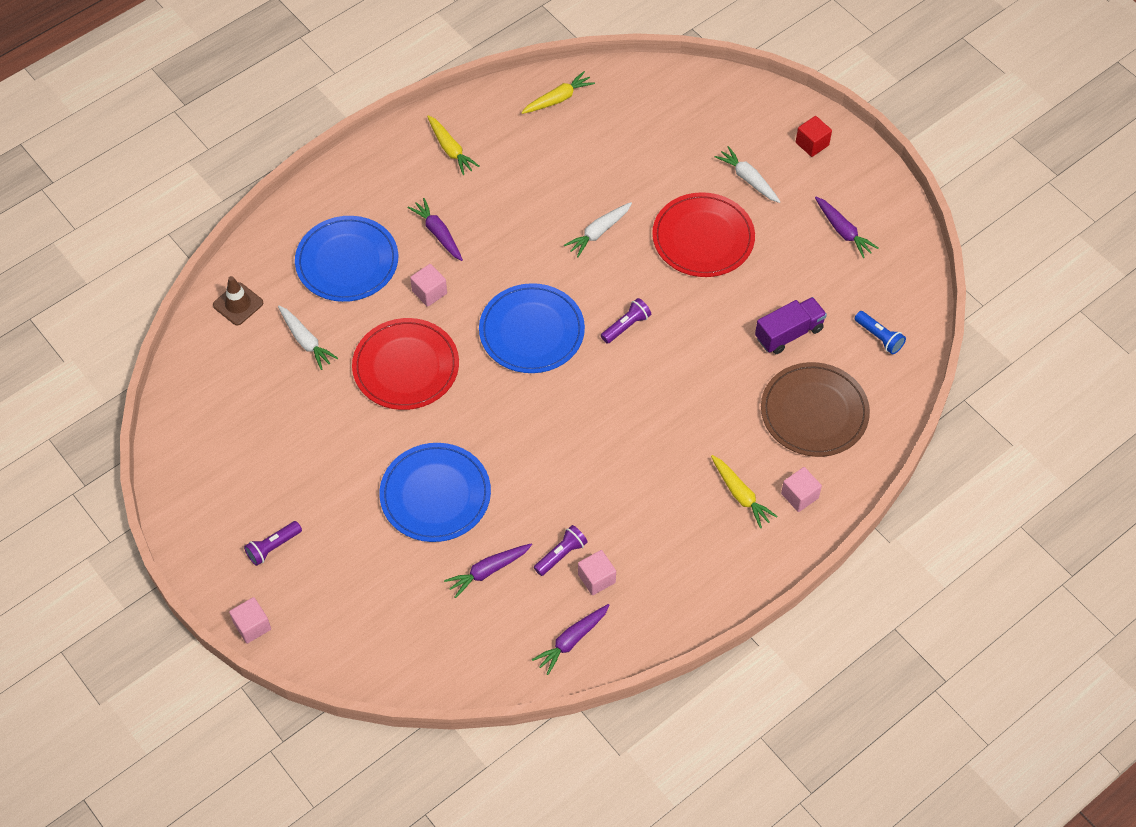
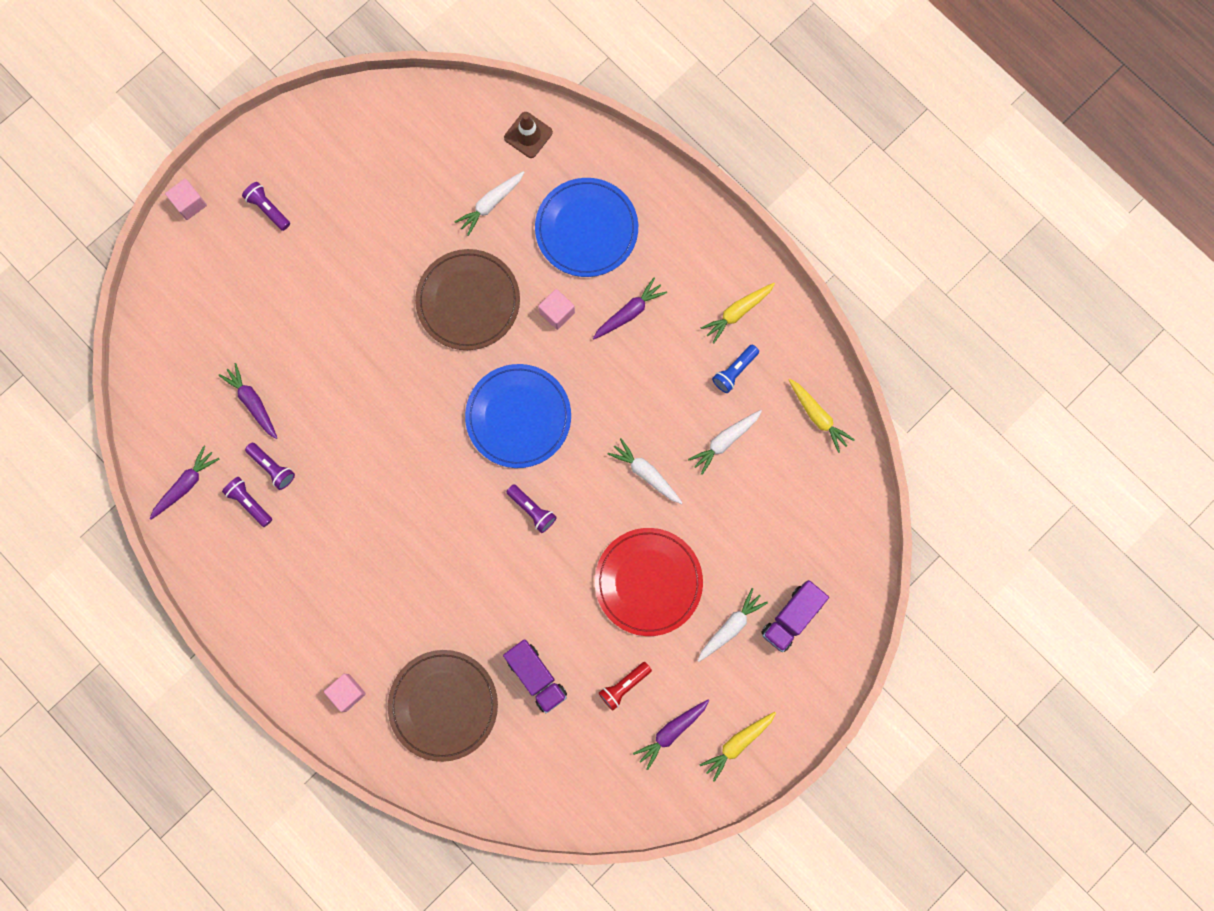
camera: 85 degrees right, 20 degrees up
(406, 367) = (468, 301): red plate -> brown plate
(435, 495) = (329, 346): blue plate -> none
(572, 640) = (185, 485): purple carrot -> purple carrot turned 90 degrees clockwise
(574, 169) = (725, 441): none -> white carrot
(596, 578) = (249, 502): pink cube -> purple flashlight
(740, 495) = (345, 634): yellow carrot -> yellow carrot (737, 743)
(742, 134) = (792, 617): none -> purple truck
(800, 264) = (624, 686): none -> red flashlight
(812, 144) = (786, 695): red cube -> none
(879, 337) = (538, 772): blue flashlight -> blue flashlight (734, 371)

